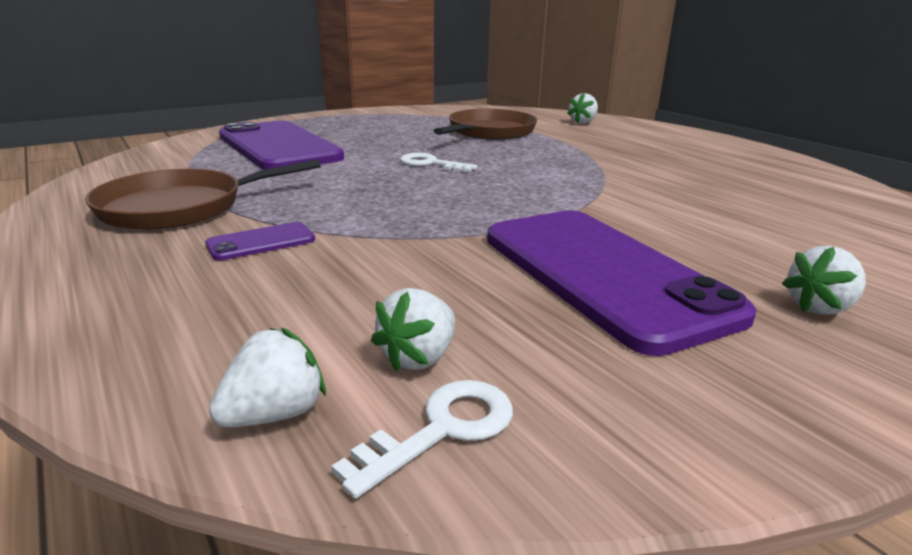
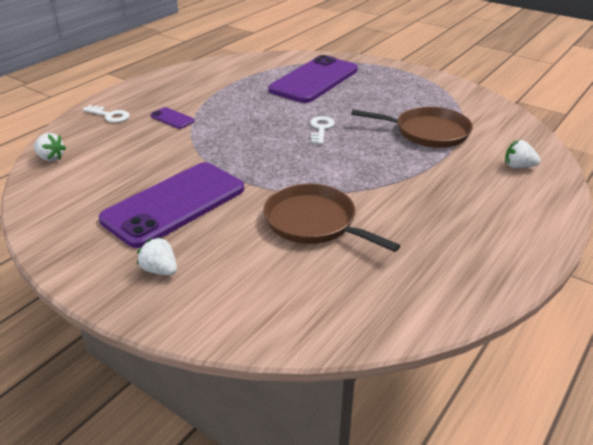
camera: 70 degrees right, 10 degrees up
(179, 207) = (202, 90): brown pan -> brown pan (314, 222)
(419, 357) = (87, 173): white strawberry -> none
(442, 429) = (46, 185): white key -> white key (110, 115)

